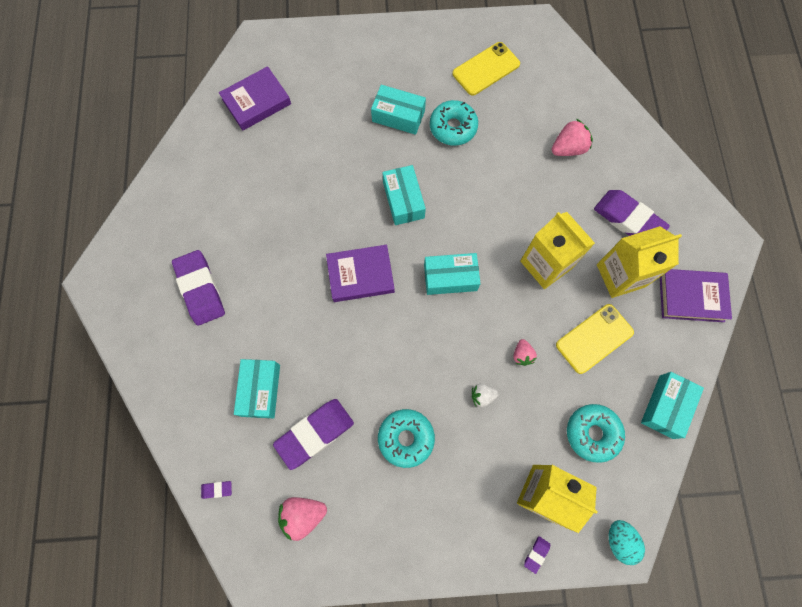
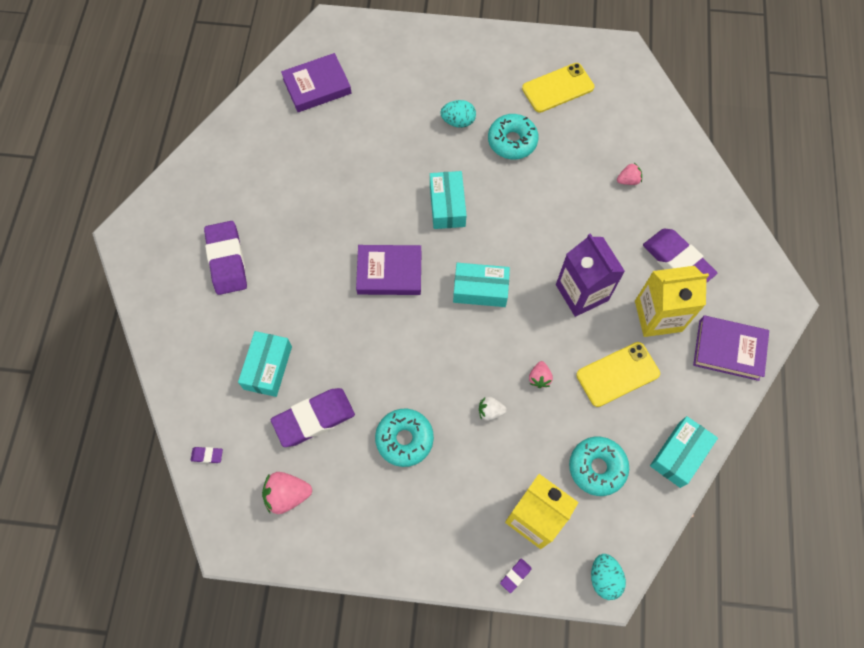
camera: 10 degrees right, 5 degrees down
(398, 116) = (458, 121): turquoise box -> turquoise egg
(546, 264) = (582, 292): yellow carton -> purple carton
(568, 148) = (628, 180): pink strawberry -> pink strawberry, size x0.61

